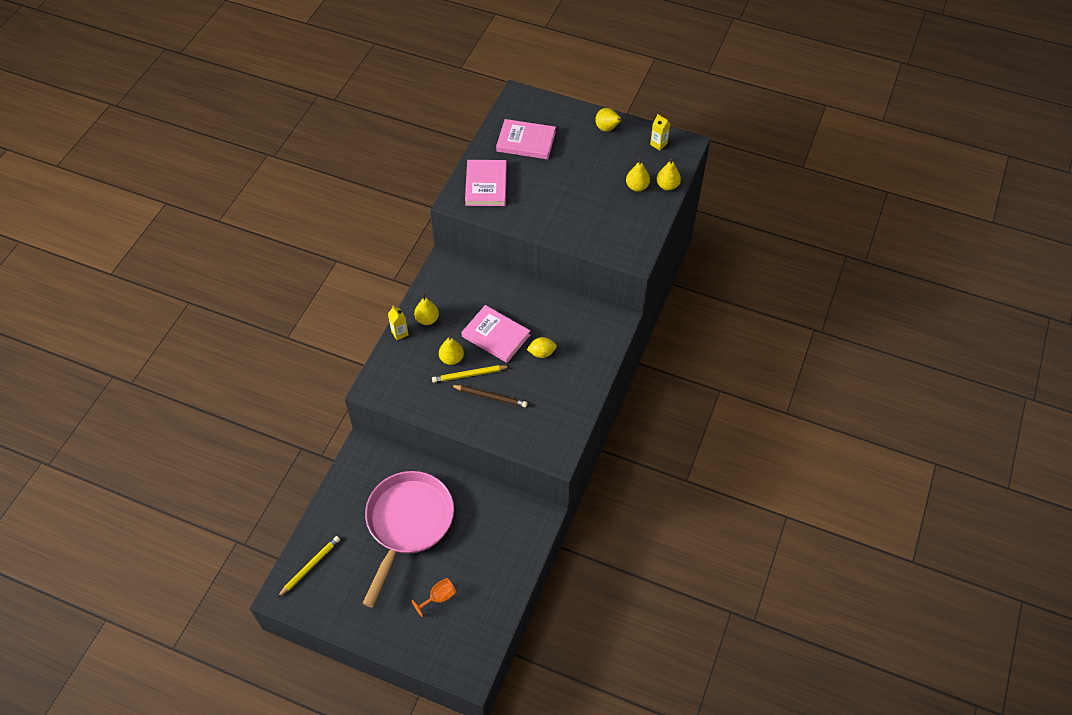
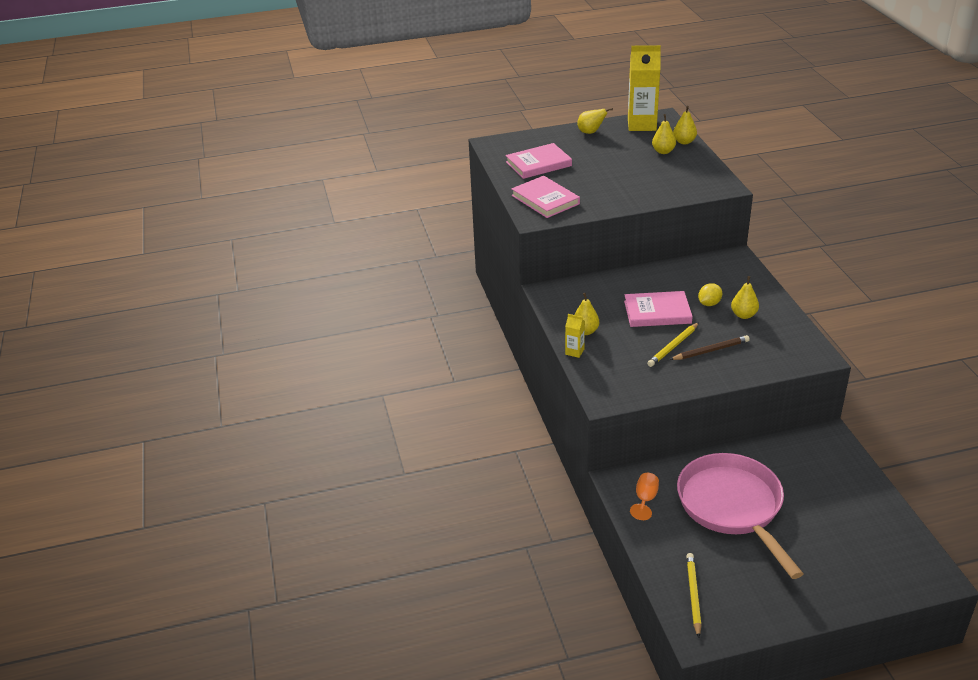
camera: 35 degrees left, 20 degrees down
(439, 597) = (833, 541): orange goblet -> orange goblet (645, 499)
(452, 359) = (643, 344): yellow pear -> yellow pear (743, 315)
(658, 144) = (642, 125): yellow carton -> yellow carton, size x2.25

